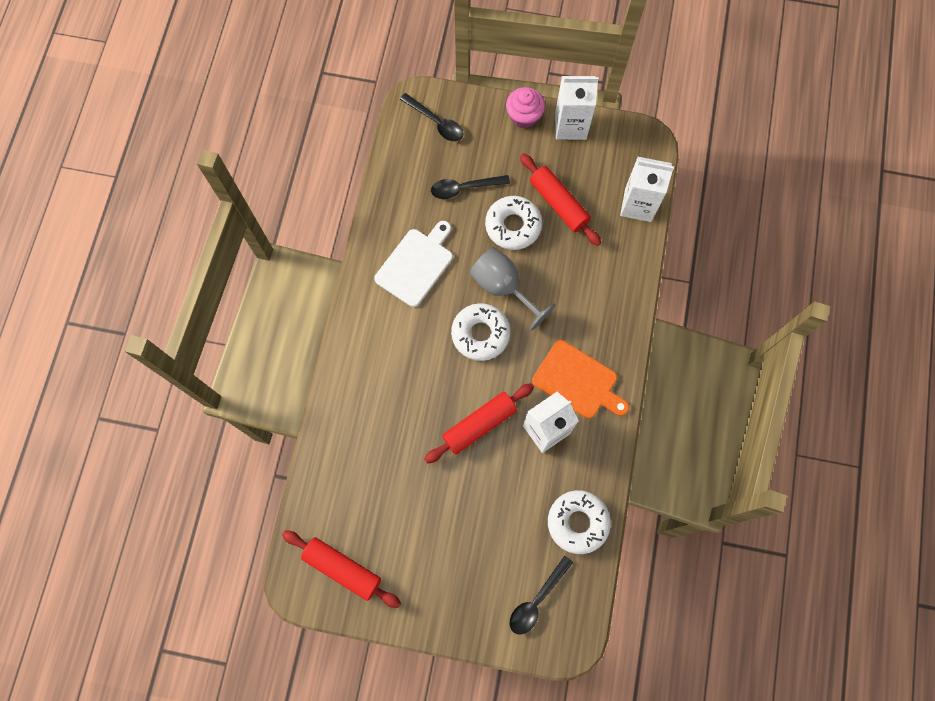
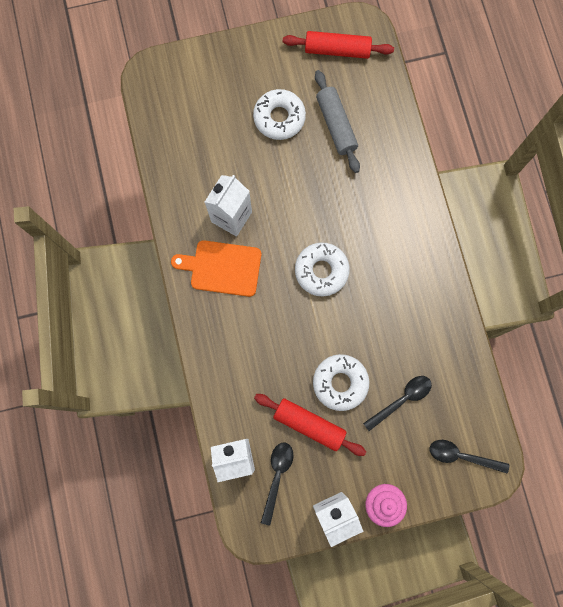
camera: 155 degrees right, 5 degrees up
(389, 479) = (336, 125): none -> grey rolling pin
(416, 264) = (406, 307): white cutting board -> none
(479, 425) = (286, 197): red rolling pin -> none
(503, 287) = (321, 321): grey goblet -> none
(536, 600) = (184, 91): black spoon -> black spoon (277, 477)
(577, 522) = (176, 158): white donut -> white donut (279, 118)

